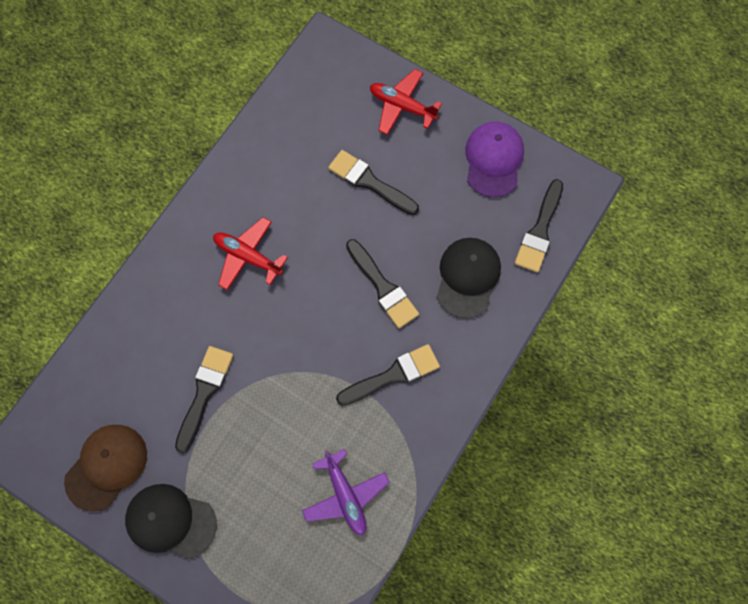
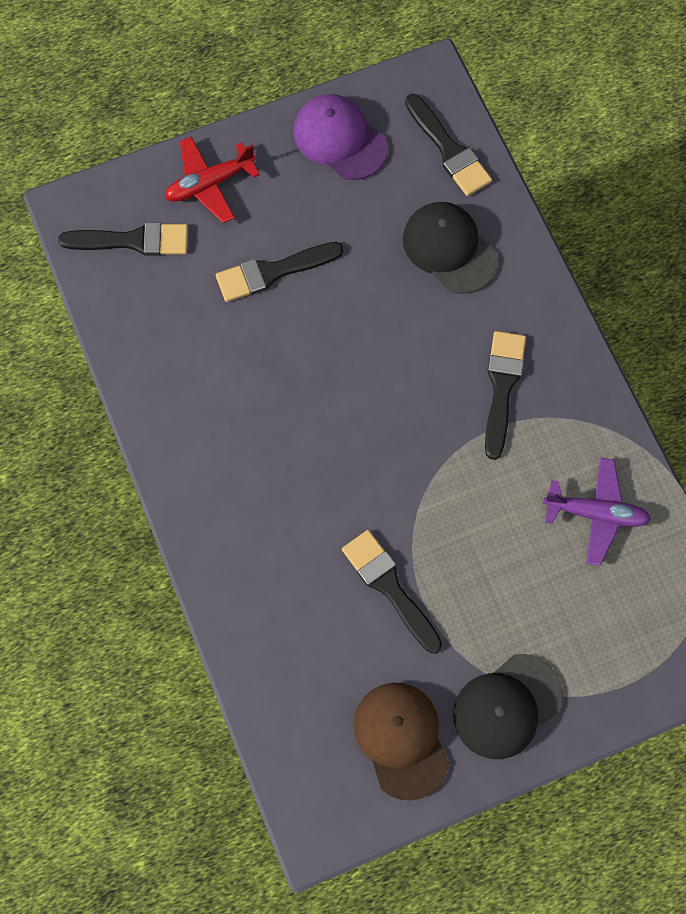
camera: 55 degrees left, 0 degrees up
(248, 257) = (266, 447): red plane -> none
(383, 287) = (400, 335): black brush -> black brush (133, 240)

